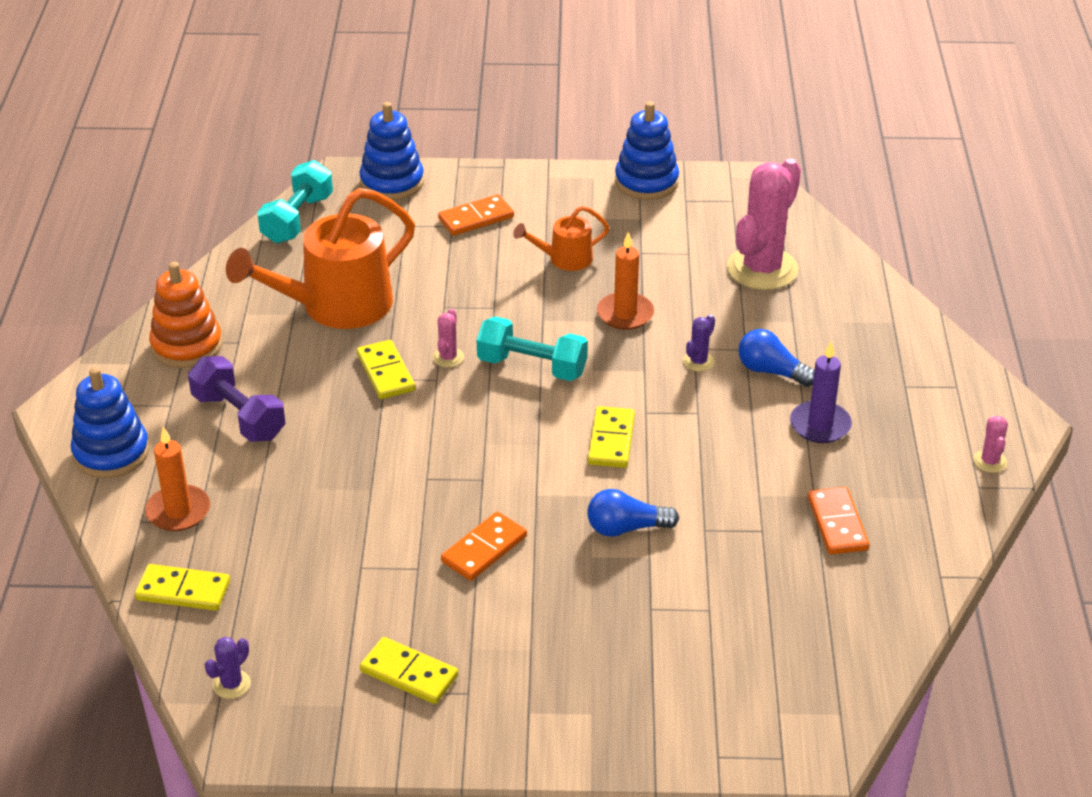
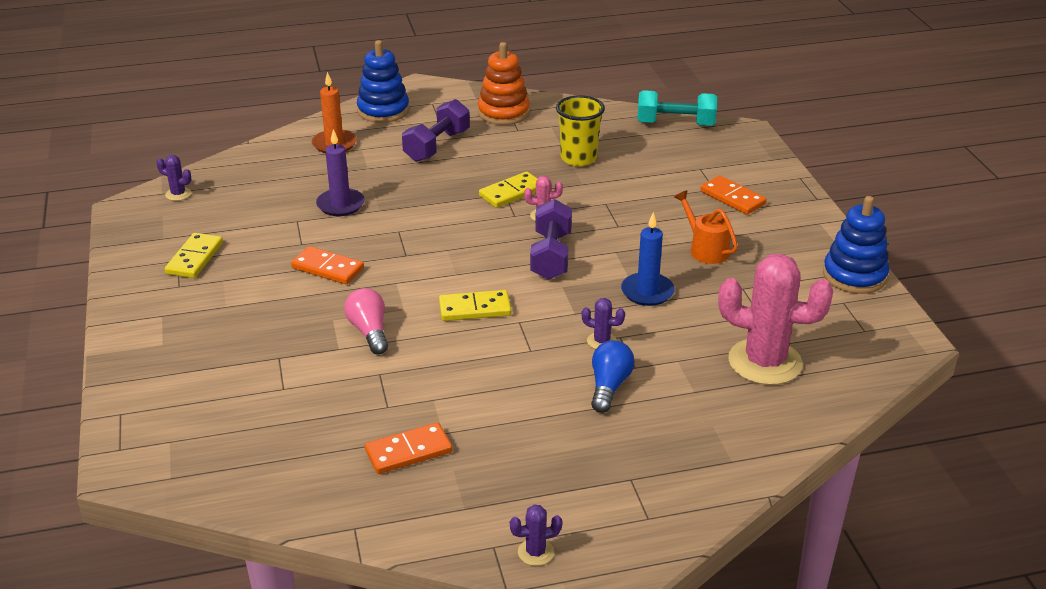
camera: 75 degrees right, 5 degrees down
(183, 591) = (260, 161): yellow domino -> none
(335, 307) = (578, 158): orange watering can -> yellow cup
(392, 182) = (753, 153): blue stacking toy -> none
(532, 366) = (551, 256): turquoise dumbbell -> purple dumbbell
(625, 314) = (647, 292): orange candle -> blue candle
(626, 528) = (369, 331): blue light bulb -> pink light bulb
(820, 425) = (544, 426): purple candle -> purple candle (340, 205)
(990, 461) = (535, 552): pink cactus -> purple cactus

